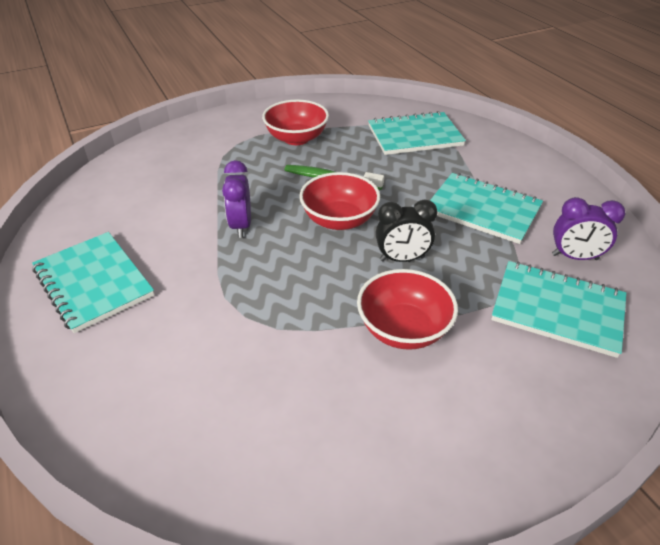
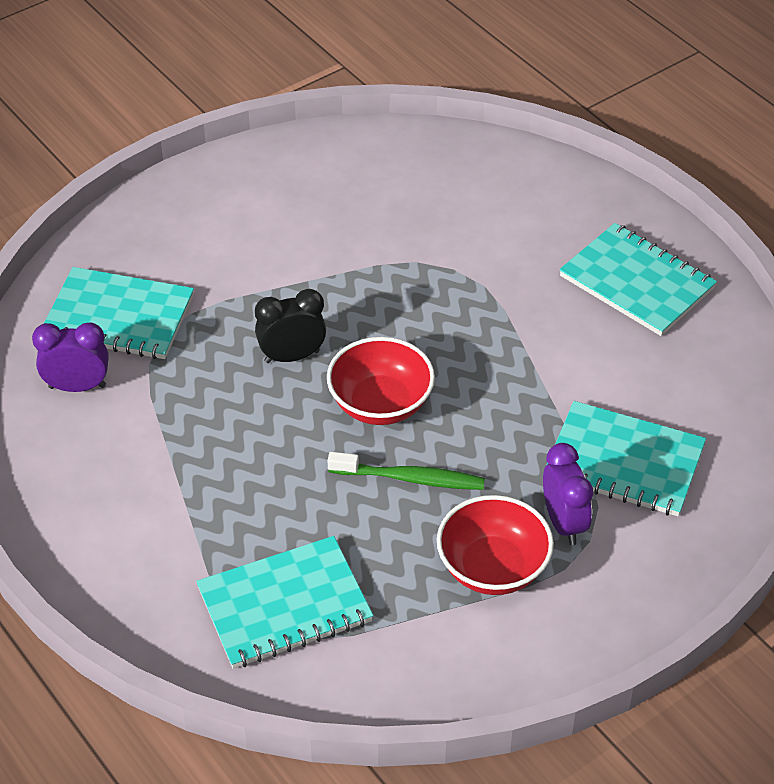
camera: 170 degrees right, 5 degrees up
(241, 225) = (507, 378): purple clock -> purple clock (564, 523)
(403, 329) = (285, 276): red bowl -> none
(483, 210) = (183, 448): turquoise notebook -> turquoise notebook (624, 462)

